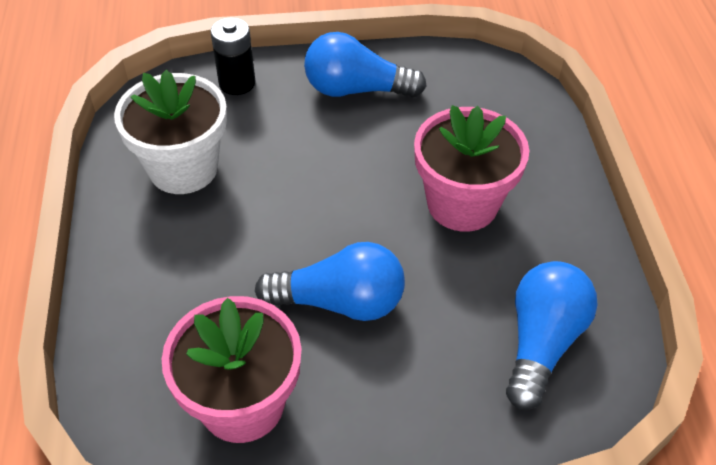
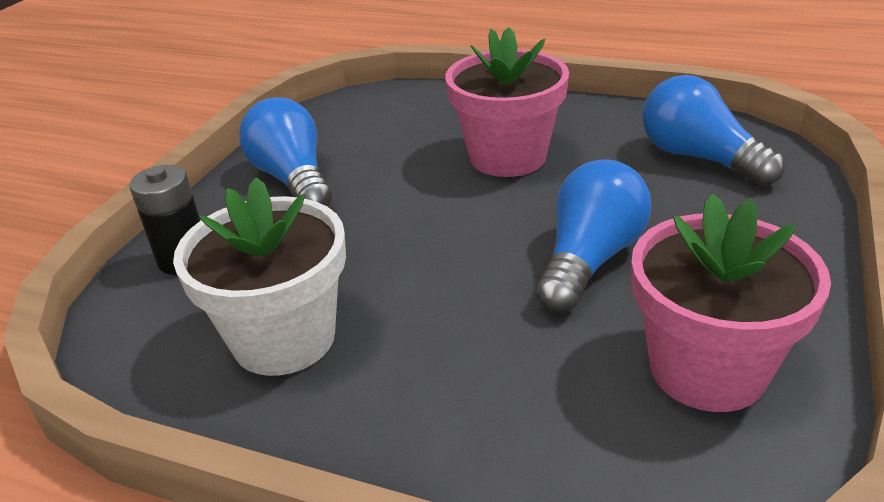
camera: 60 degrees left, 15 degrees down
(356, 90) = (293, 179): blue light bulb -> blue light bulb turned 120 degrees clockwise

